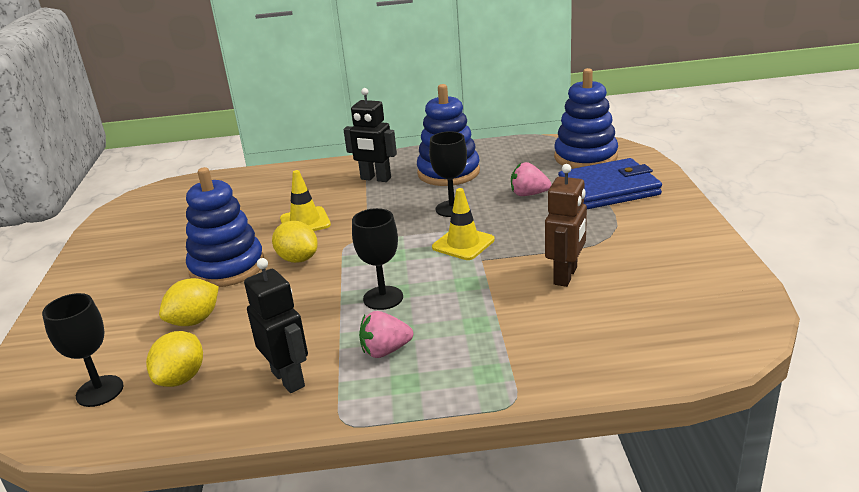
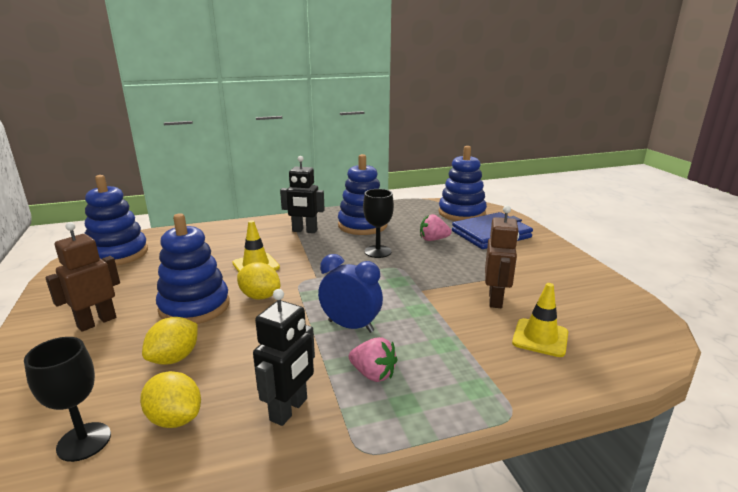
camera: 15 degrees left, 5 degrees down
(129, 279) = (97, 322): none -> brown robot
(163, 203) = (118, 254): none -> blue stacking toy
(181, 378) = (175, 419): yellow lemon -> yellow lemon turned 60 degrees counterclockwise
(288, 379) = (289, 409): black robot -> black robot turned 75 degrees clockwise
(383, 298) = (351, 326): black goblet -> blue clock
(385, 351) = (373, 374): pink strawberry -> pink strawberry turned 120 degrees counterclockwise
(463, 244) = (399, 278): yellow traffic cone -> yellow traffic cone (540, 338)

